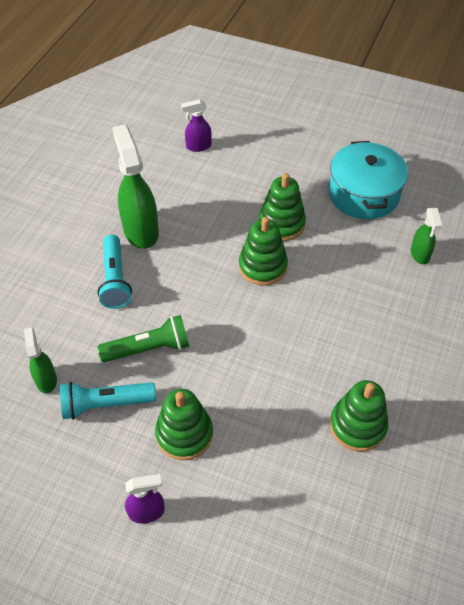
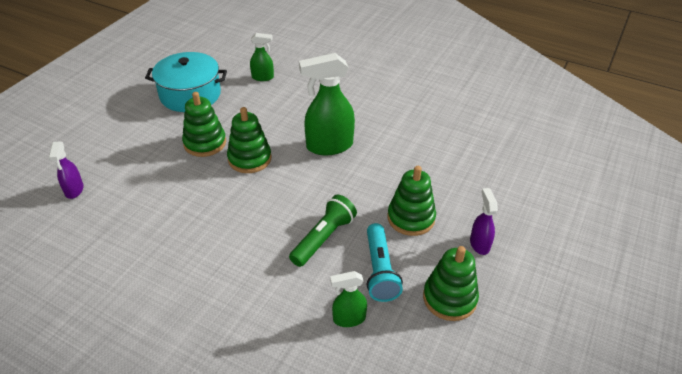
camera: 85 degrees left, 10 degrees down
(115, 279) = (235, 262): turquoise flashlight -> none
(141, 230) = (175, 240): green spray bottle -> green spray bottle (329, 146)
(148, 348) = (323, 238): green flashlight -> green flashlight turned 45 degrees clockwise
(357, 425) = (406, 126): green stacking toy -> green stacking toy (449, 298)

